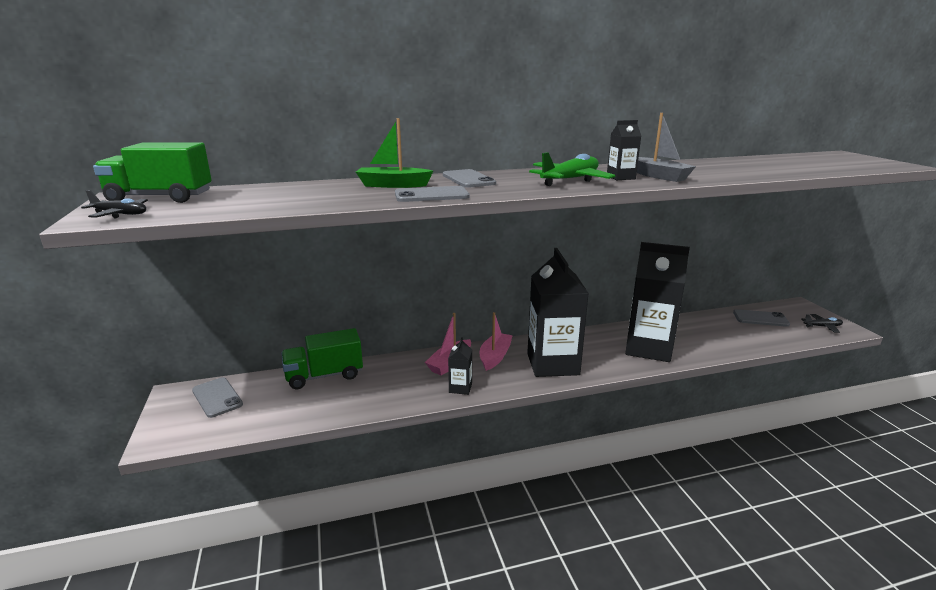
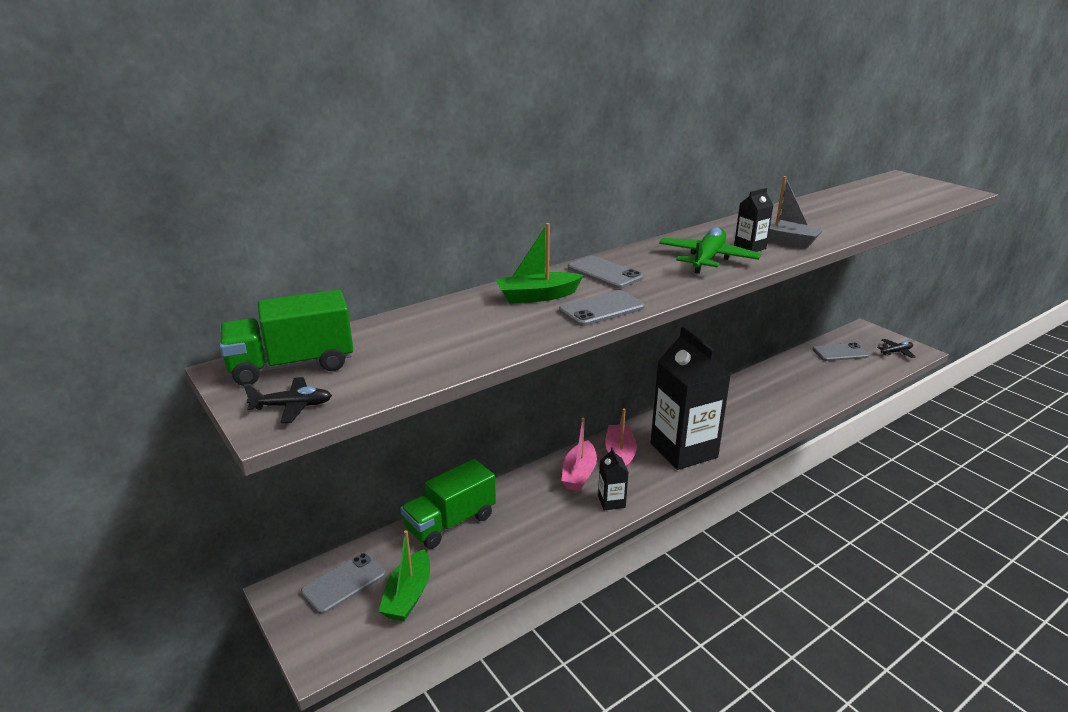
camera: 20 degrees left, 5 degrees up
(217, 397) = (344, 583): grey phone -> grey phone turned 75 degrees counterclockwise
(251, 416) = (408, 595): none -> green boat
(648, 348) = (761, 411): black carton -> none

